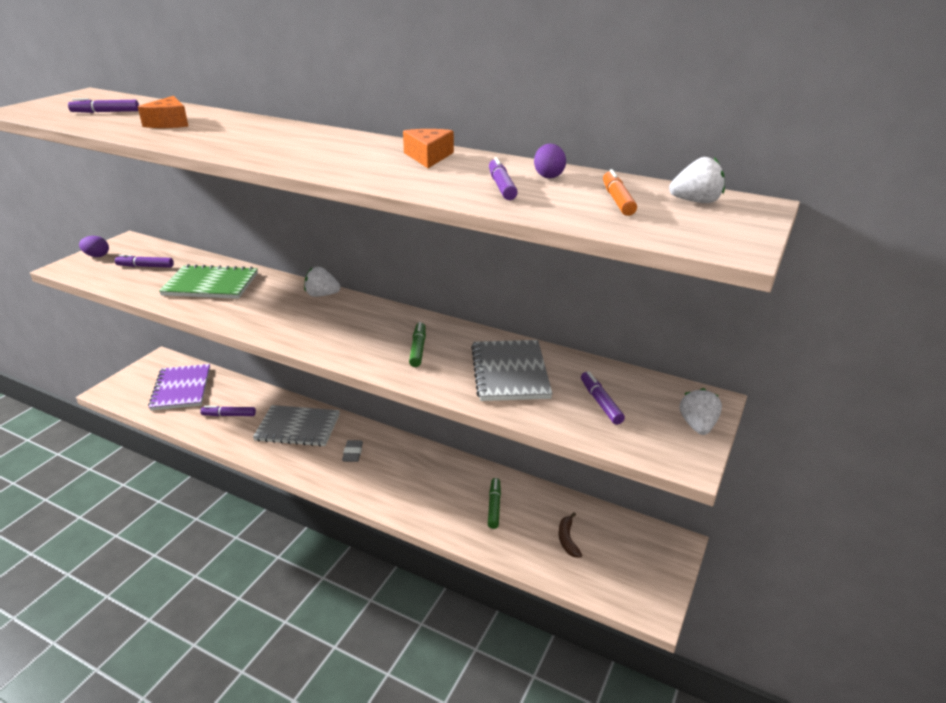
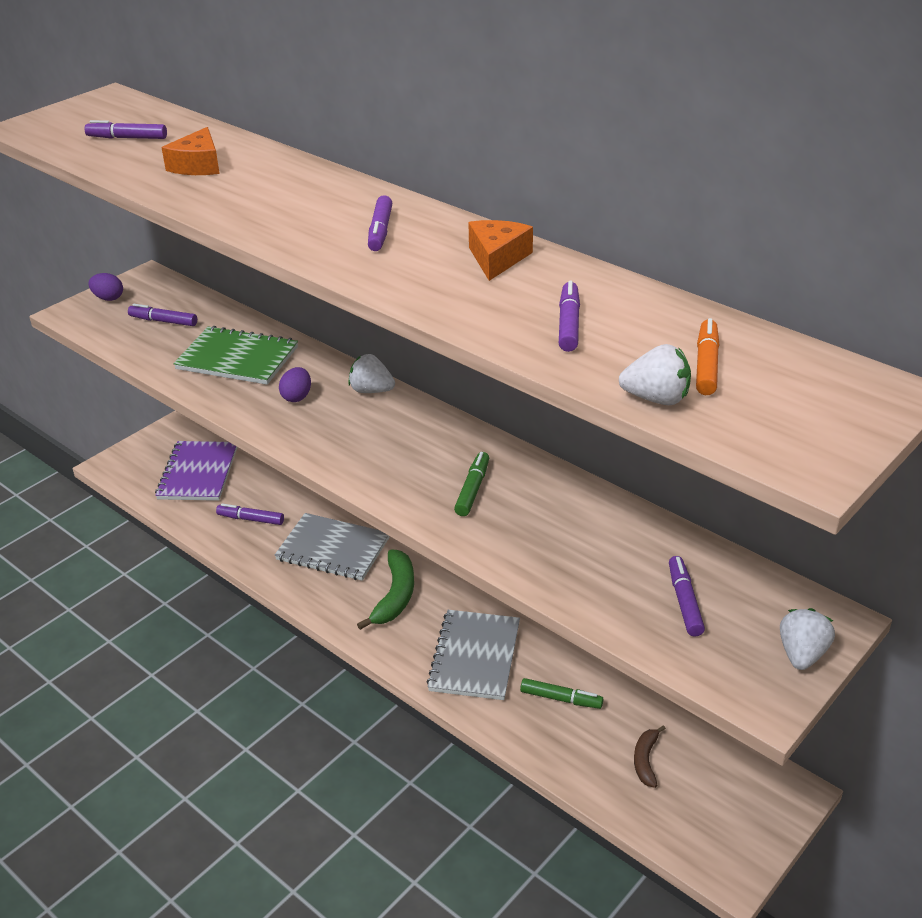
camera: 15 degrees right, 5 degrees up
(330, 148) = (380, 231): none -> purple marker
(352, 453) = (395, 596): grey eraser -> green banana
(494, 506) = (561, 699): green marker -> green marker turned 90 degrees clockwise
(510, 372) = (580, 540): grey notebook -> grey notebook (474, 656)
(548, 176) = (637, 310): purple egg -> purple egg (297, 397)
(695, 202) = (809, 378): white strawberry -> white strawberry (656, 399)

